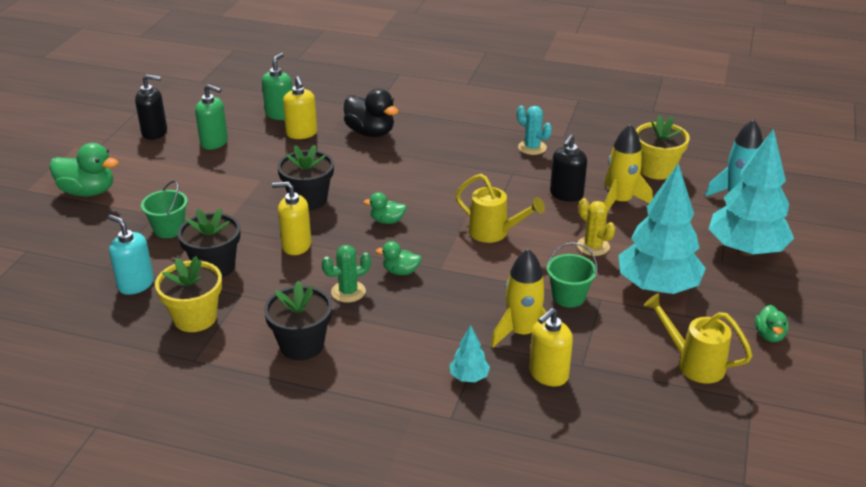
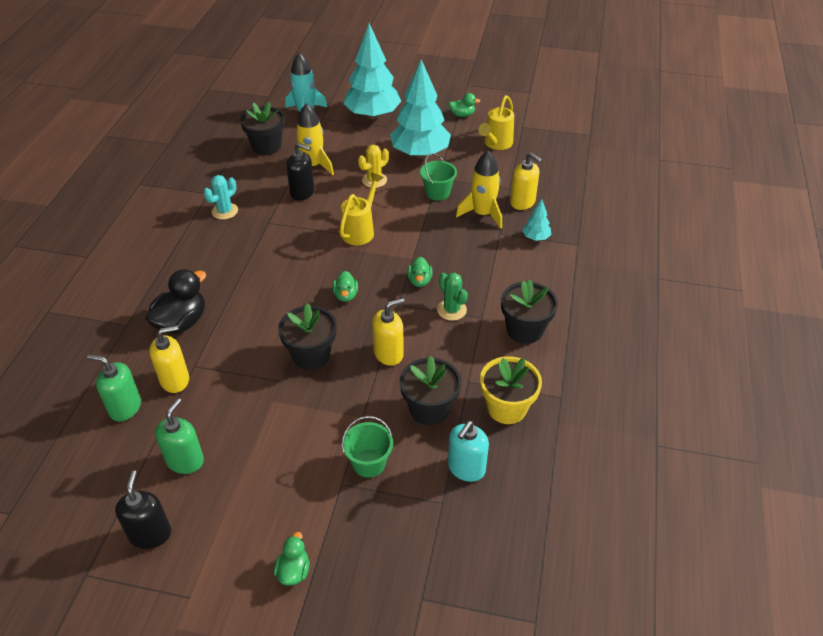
camera: 95 degrees left, 10 degrees up
(88, 192) = (293, 571): green duck -> green duck, size x0.55
(296, 245) = (388, 353): yellow soap dispenser -> yellow soap dispenser turned 120 degrees counterclockwise
(656, 170) = (266, 146): yellow flower pot -> black flower pot

